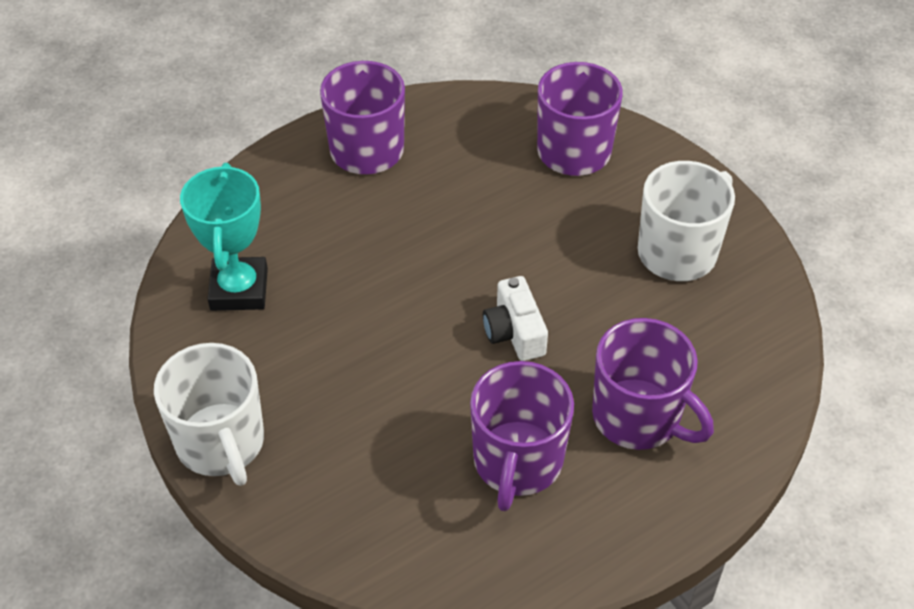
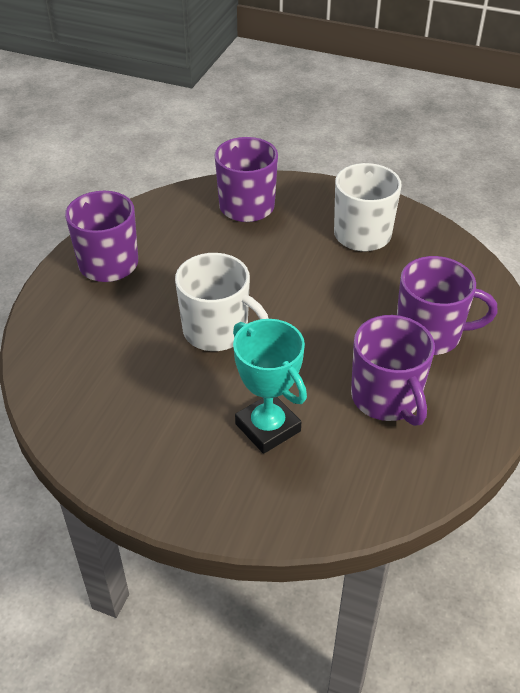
camera: 35 degrees left, 5 degrees down
(221, 443) = (180, 498): white mug -> white mug (217, 331)
(239, 289) = (97, 392): turquoise trophy -> turquoise trophy (268, 427)
(514, 332) = (310, 324): white camera -> none

